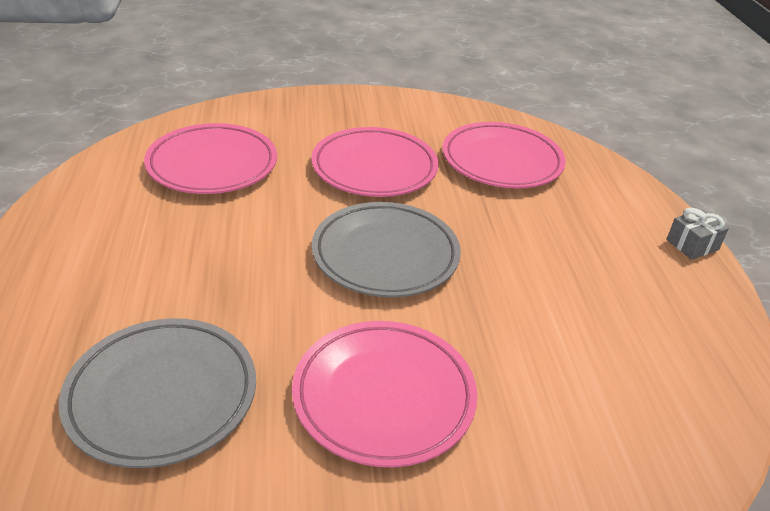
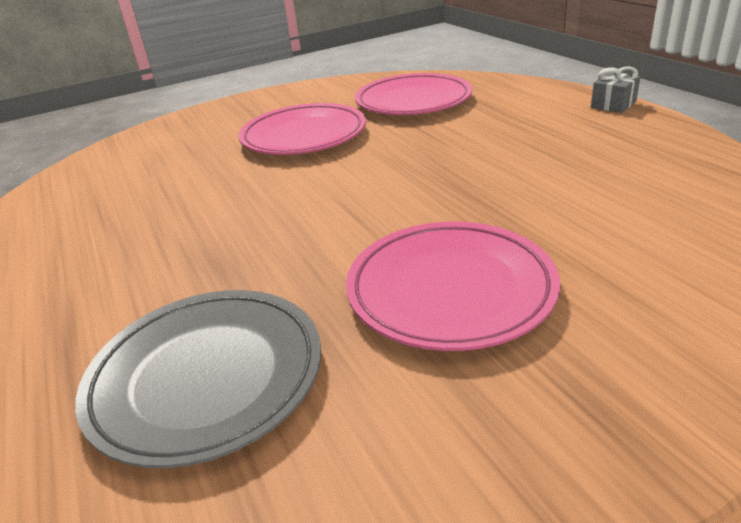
camera: 15 degrees left, 5 degrees down
(212, 165) = (140, 178): pink plate -> none
(385, 255) = (362, 188): grey plate -> none

